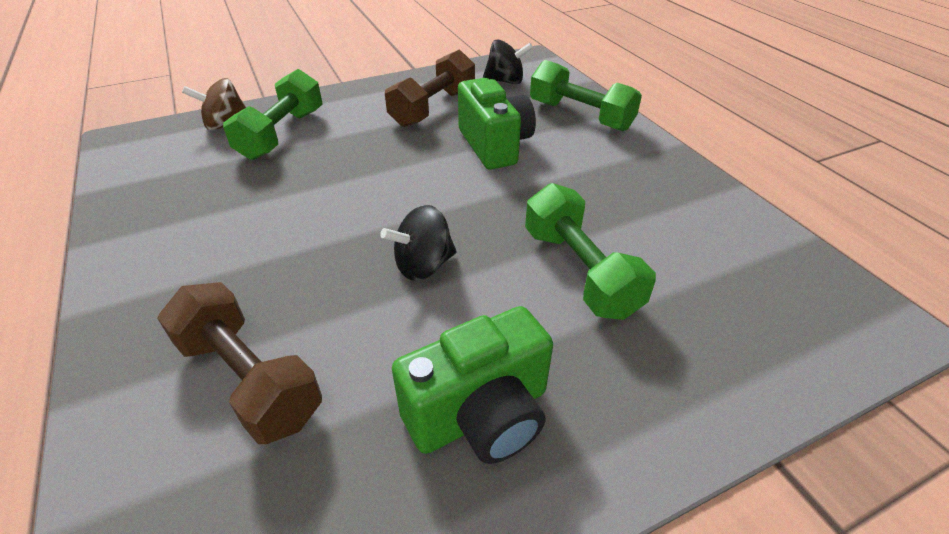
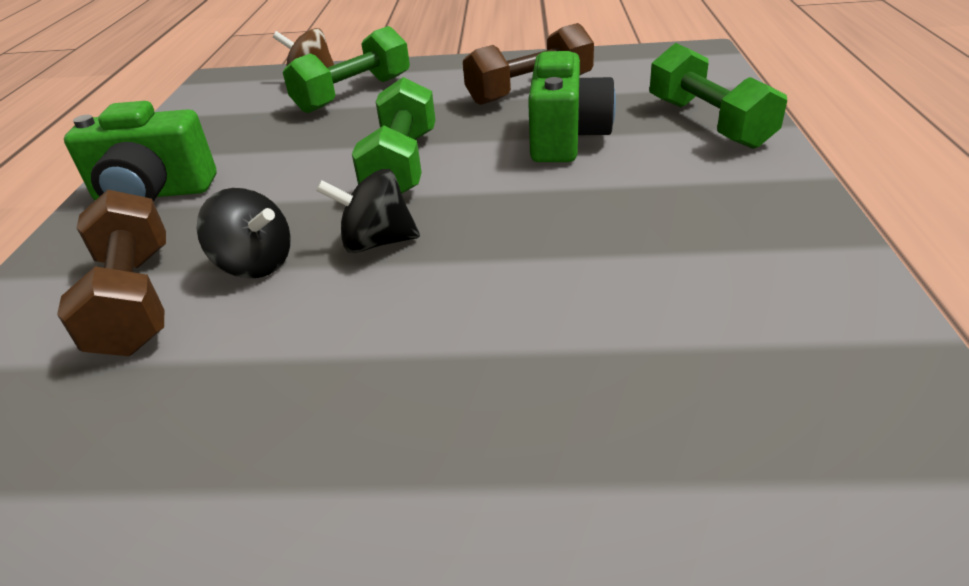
camera: 30 degrees right, 5 degrees down
(481, 415) = (300, 403): green camera -> green camera (154, 194)
(505, 81) = (643, 73): black spinning top -> black spinning top (255, 264)
(580, 271) = (546, 292): green dumbbell -> green dumbbell (402, 165)

